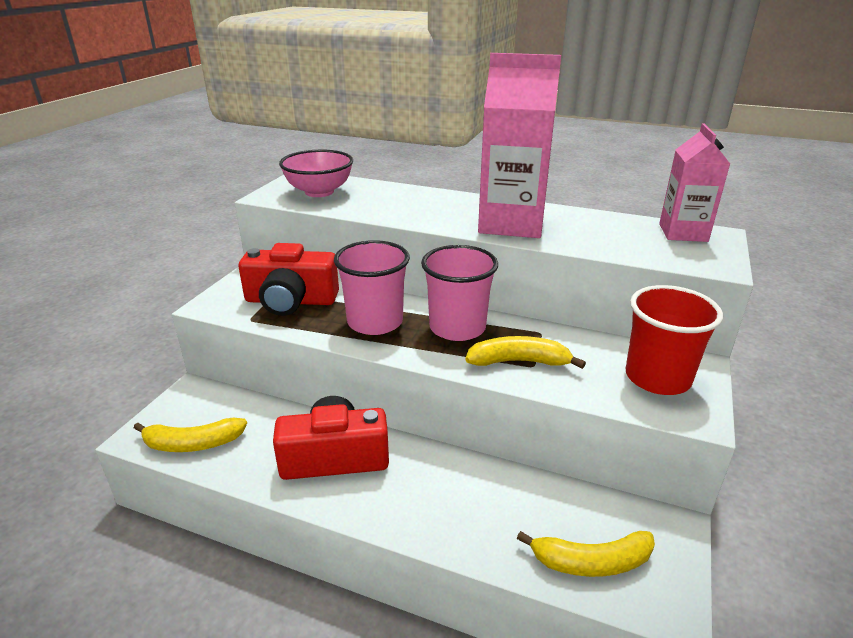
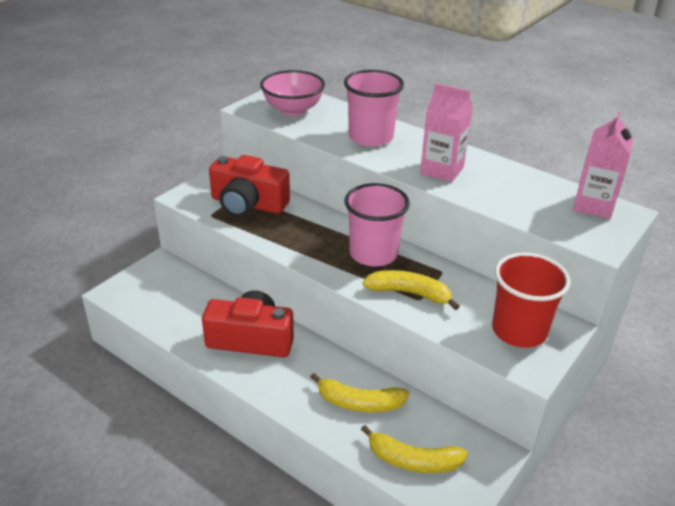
camera: 15 degrees right, 5 degrees up
(192, 444) = (150, 306): yellow banana -> yellow banana (359, 403)
(375, 322) = (308, 236): pink cup -> pink cup (370, 137)
(511, 224) = (442, 170): pink carton -> pink carton, size x0.63

